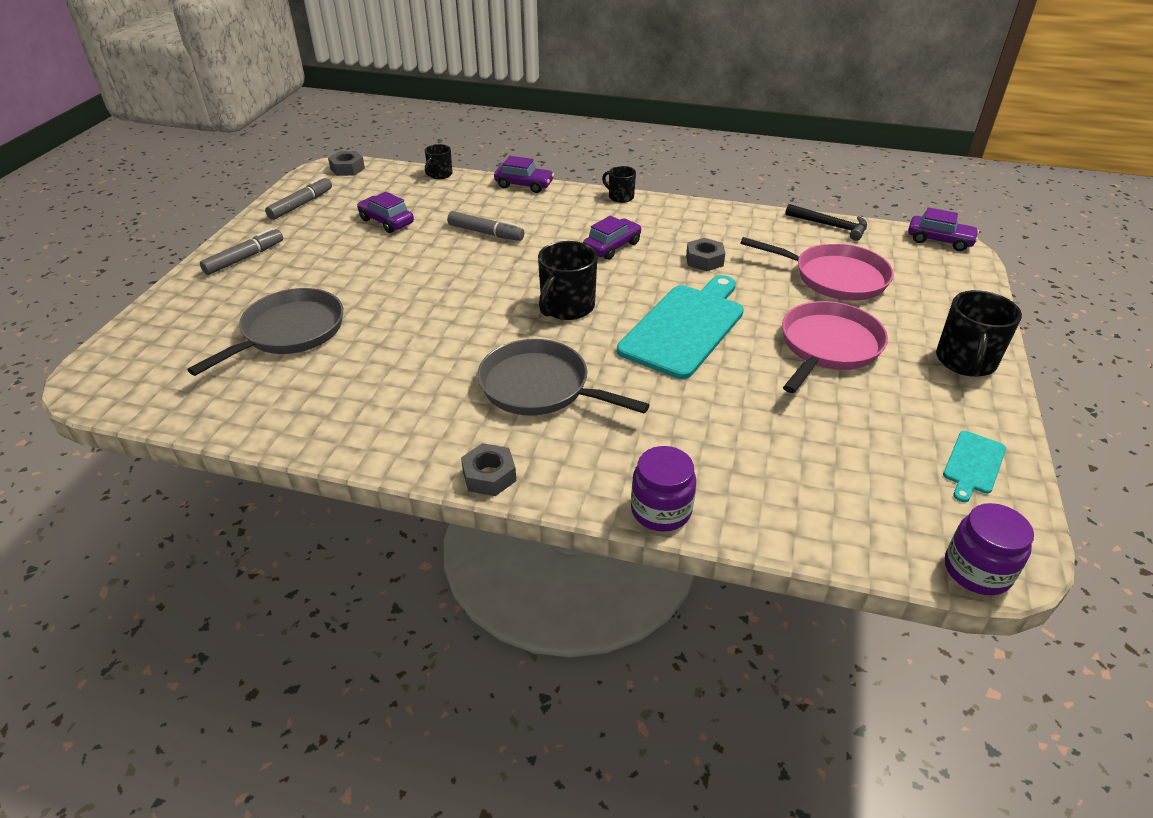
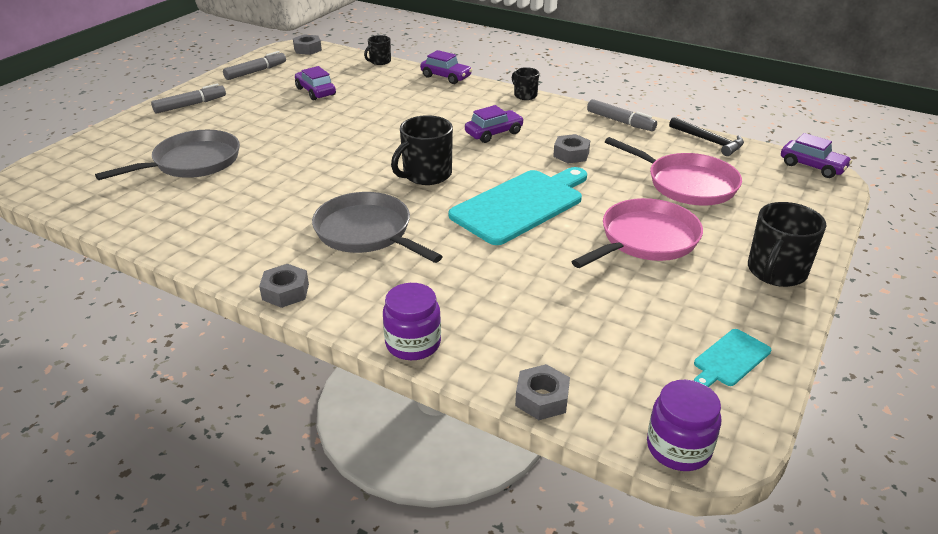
camera: 15 degrees right, 5 degrees down
(485, 233) = (391, 109): grey marker -> grey marker (620, 121)
(823, 546) = (542, 398): none -> grey nut

